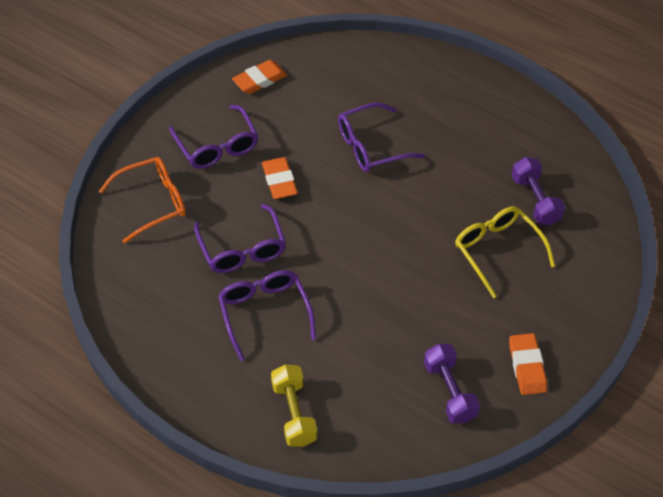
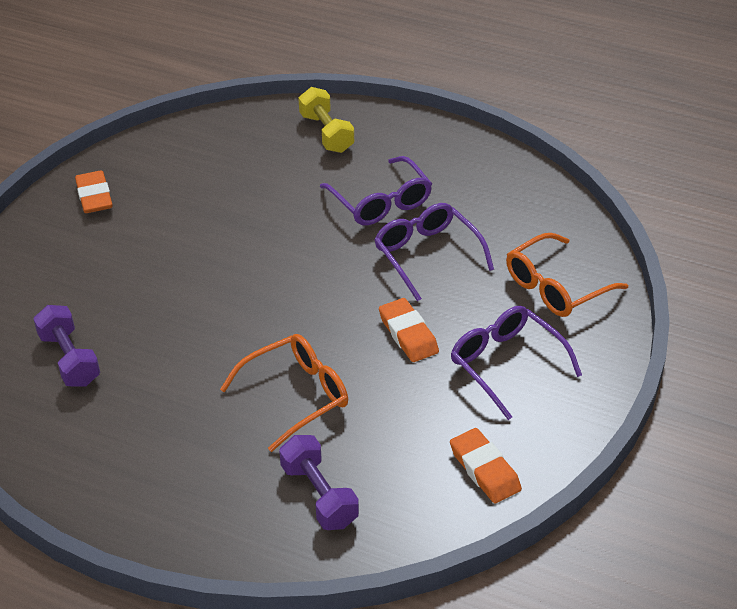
camera: 170 degrees right, 10 degrees down
(260, 80) = (484, 469): orange eraser -> orange eraser turned 75 degrees counterclockwise
(371, 146) = (296, 396): purple glasses -> orange glasses
(449, 391) = (175, 167): purple dumbbell -> purple dumbbell (319, 495)
(497, 251) = (122, 295): yellow glasses -> none

